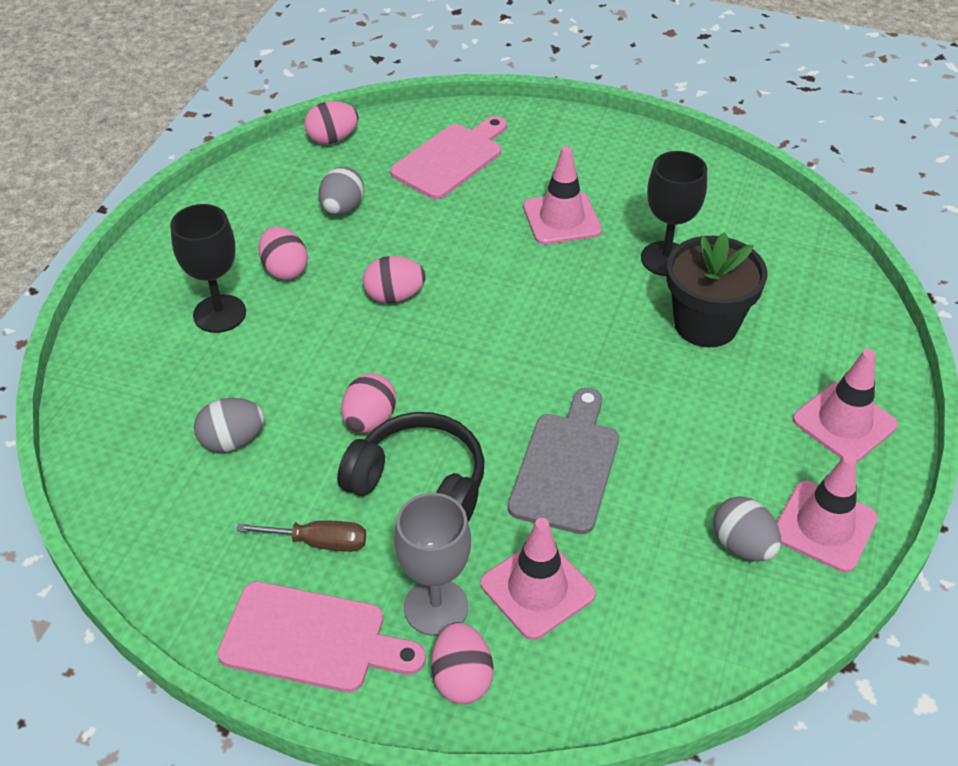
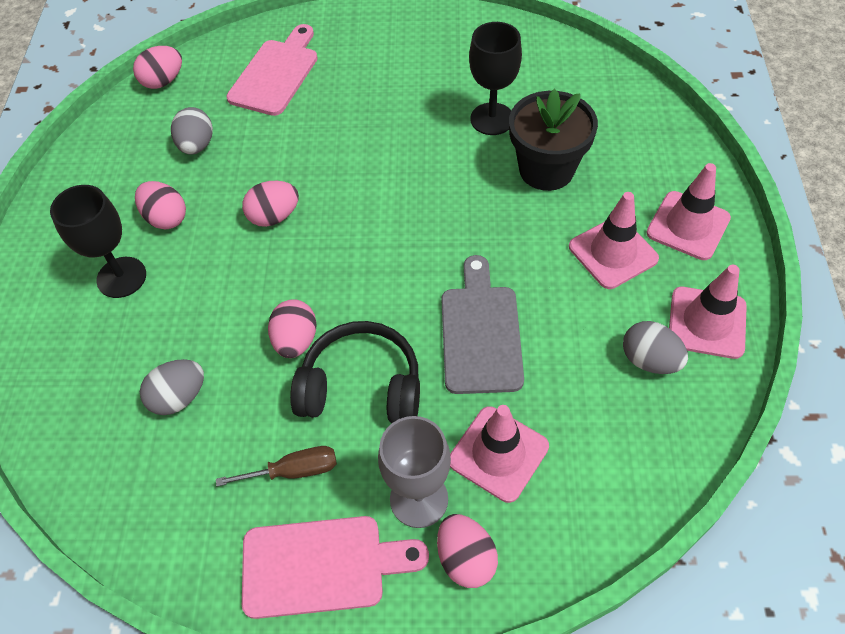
camera: 15 degrees left, 10 degrees up
(561, 219) = (392, 105): pink traffic cone -> pink traffic cone (613, 253)

